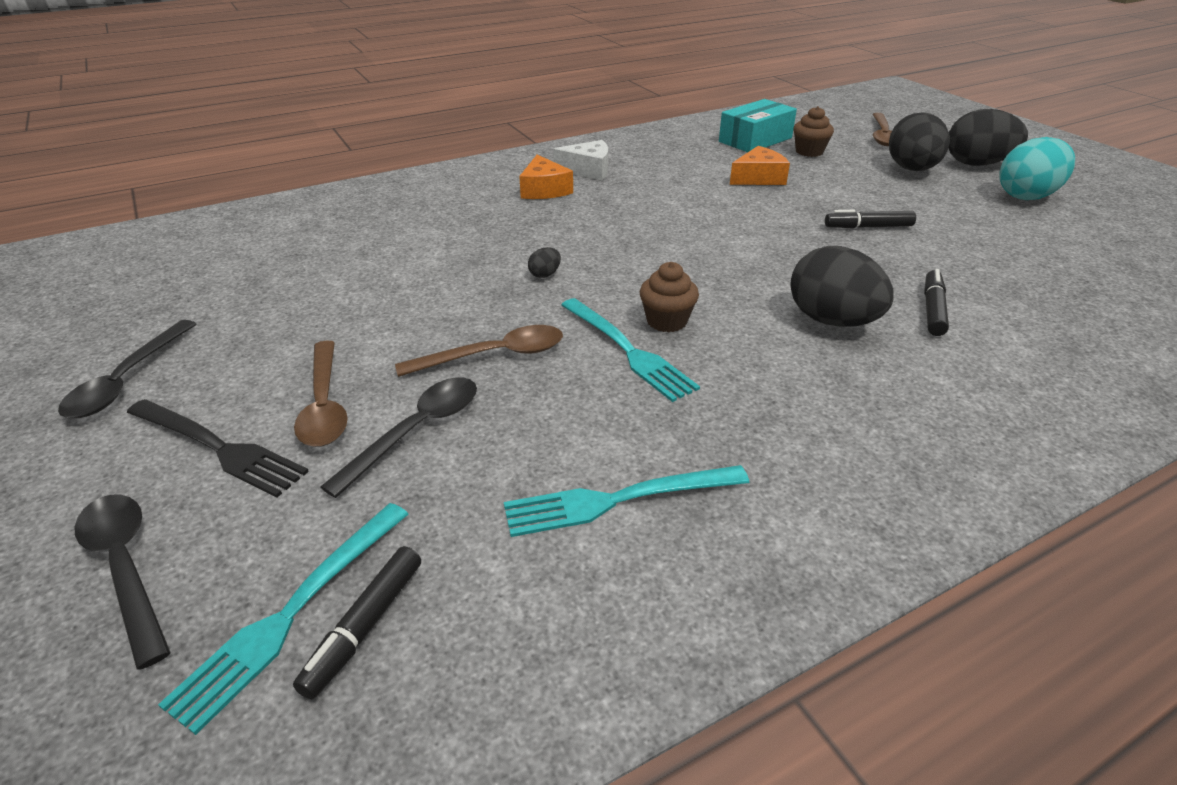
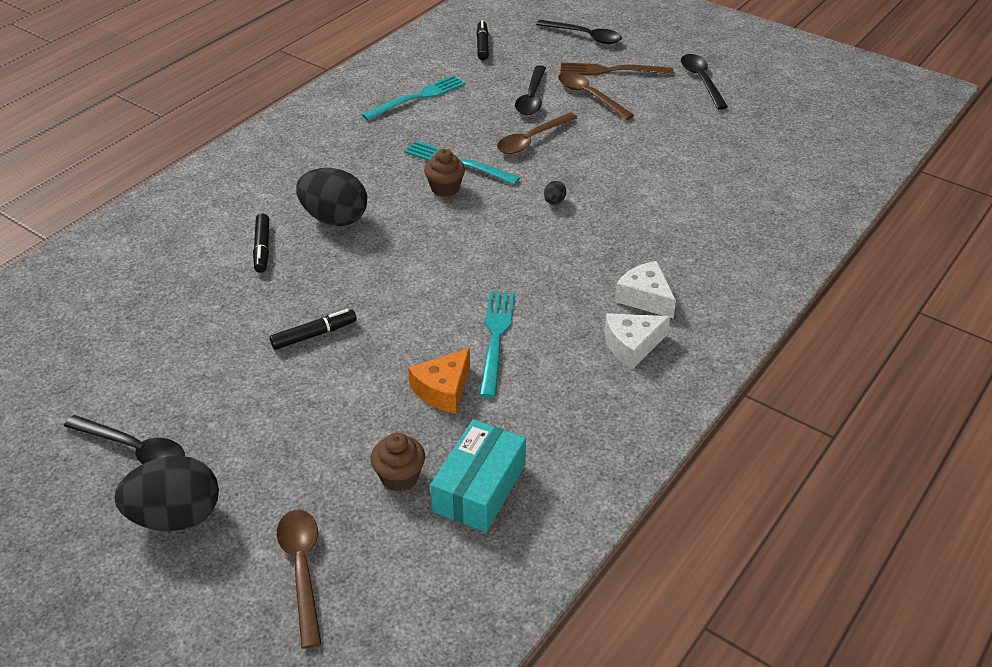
camera: 155 degrees right, 5 degrees up
(220, 448) = (610, 71): black fork -> brown fork
(290, 615) = (511, 41): turquoise fork -> turquoise fork (496, 337)
(544, 190) = (645, 298): orange cheese -> white cheese
(911, 169) = (264, 471): black egg -> none
(1027, 196) = (134, 449): turquoise egg -> black spoon

